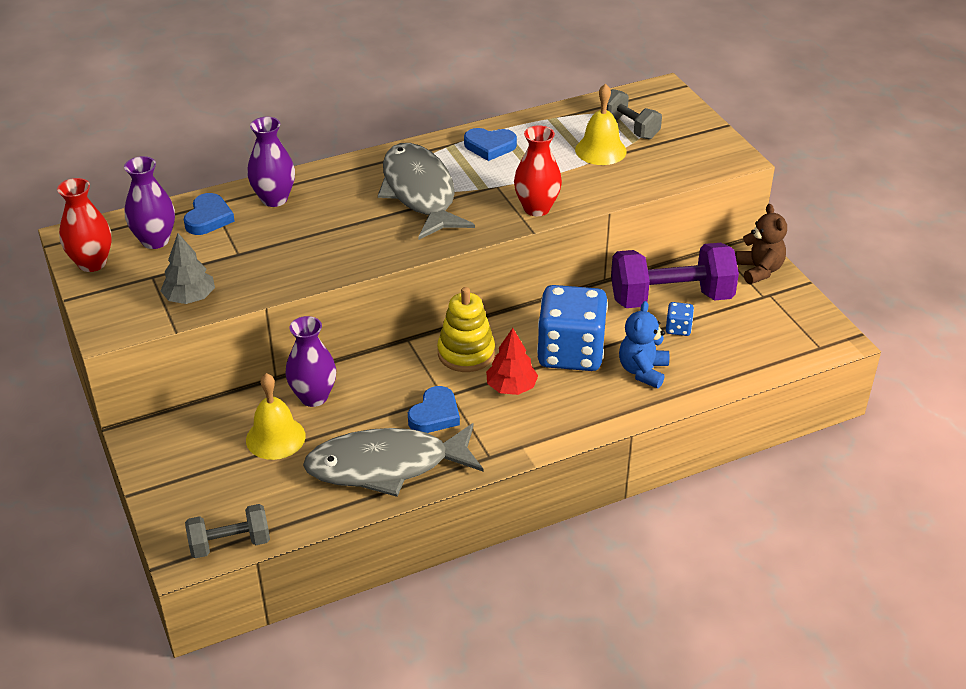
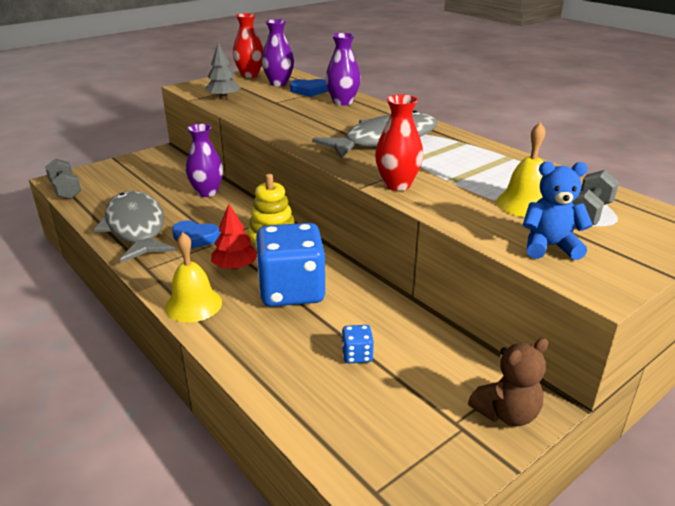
camera: 75 degrees right, 10 degrees down
(275, 438) = (164, 187): yellow bell -> yellow bell (193, 305)
(490, 146) = (477, 156): blue heart -> none
(643, 371) = (277, 338): blue teddy bear -> blue teddy bear (549, 246)
(671, 298) = (407, 344): purple dumbbell -> none

